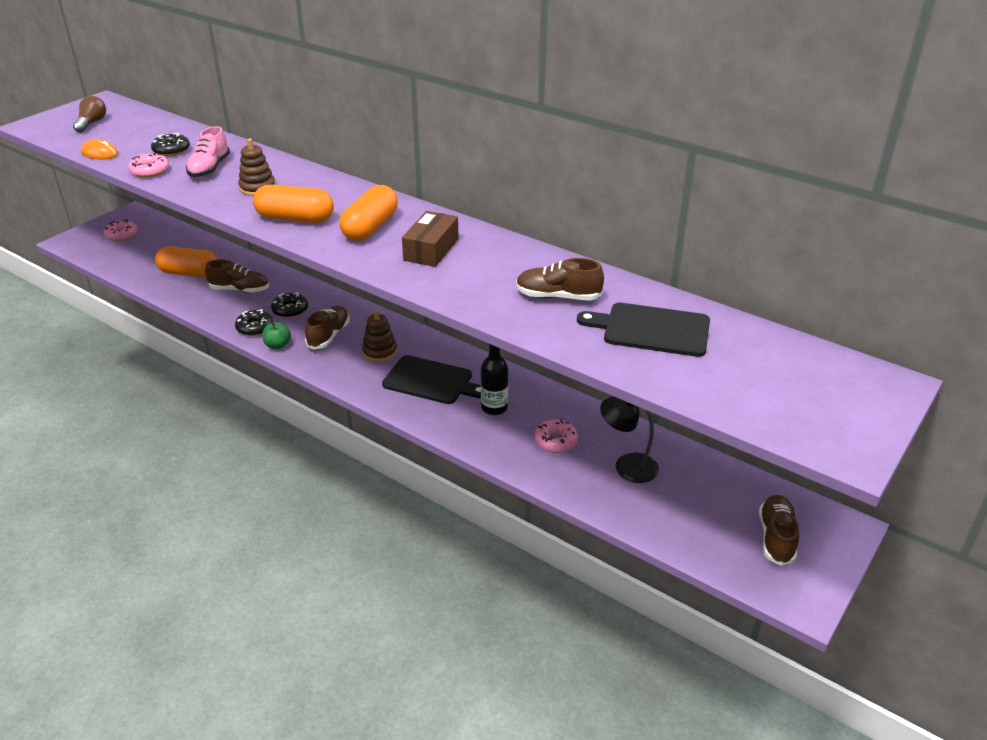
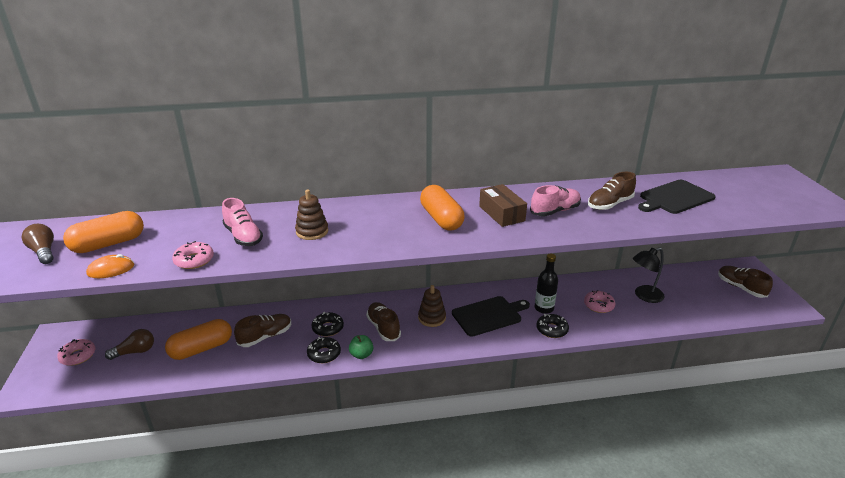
camera: 45 degrees left, 5 degrees down
(152, 251) = (135, 352): none -> brown light bulb
(171, 150) = (178, 238): black donut -> black donut (552, 329)
(295, 218) = (384, 237): orange capsule -> orange capsule (108, 244)
(485, 273) = (555, 211): none -> pink shoe

